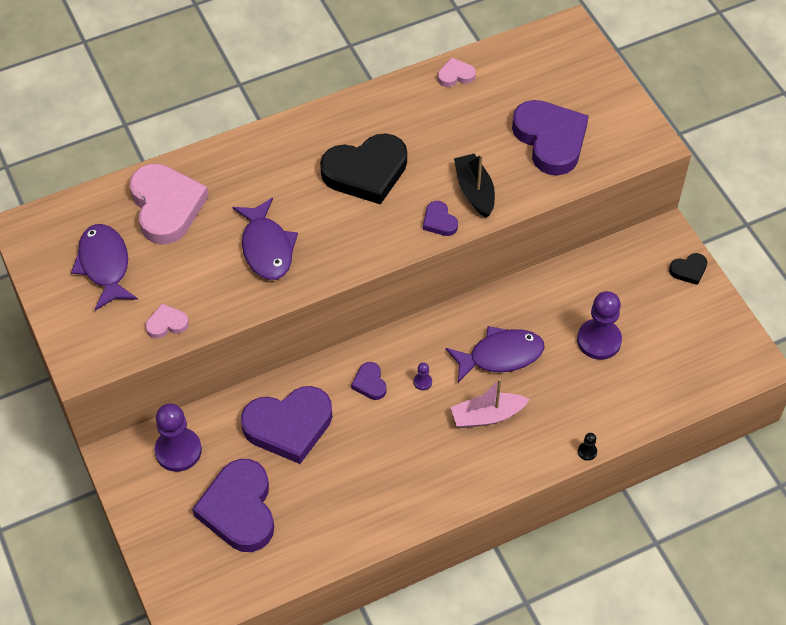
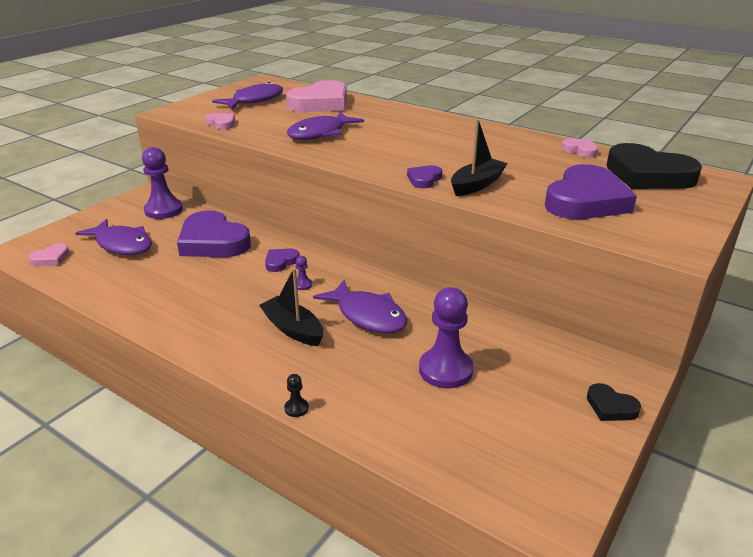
camera: 60 degrees right, 25 degrees down
(227, 581) = (51, 258): none -> pink heart
(239, 509) = (122, 245): purple heart -> purple fish
(366, 172) = (434, 145): black heart -> black heart (648, 175)
(487, 416) = (293, 329): pink boat -> black boat

